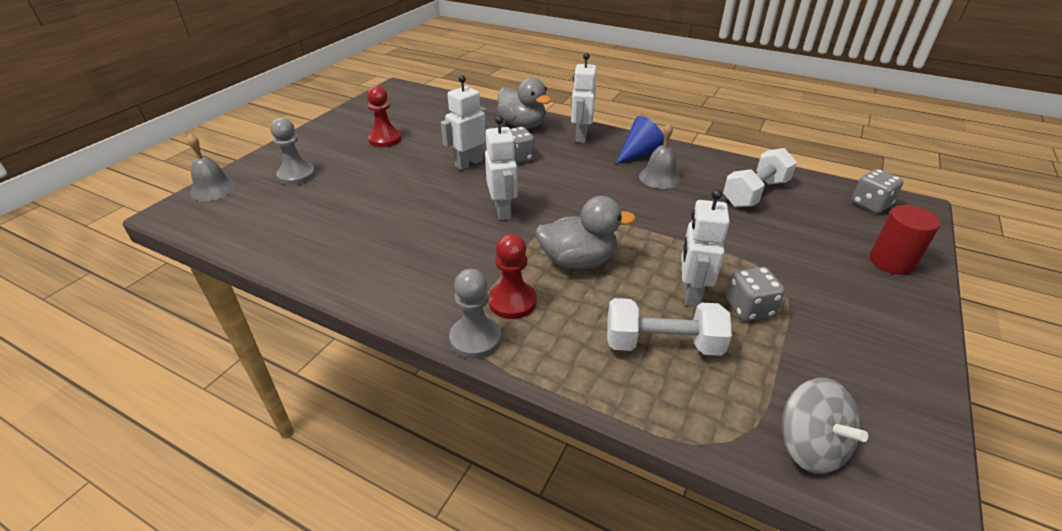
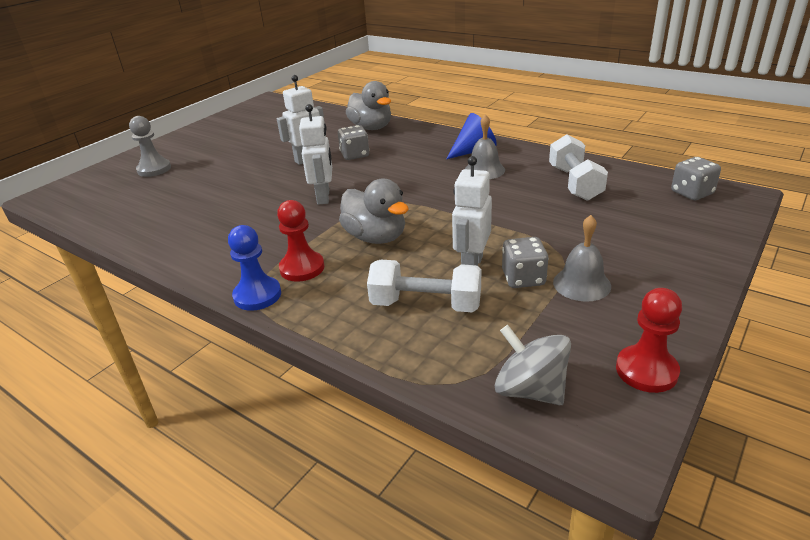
camera: 10 degrees right, 5 degrees down
(213, 189) = (81, 180): grey bell -> grey bell (581, 284)
(385, 139) = (241, 141): red pawn -> red pawn (646, 370)
(475, 339) = (257, 295): grey pawn -> blue pawn
(578, 261) = (376, 237): grey duck -> grey duck turned 45 degrees clockwise
(580, 136) = (422, 137): white robot -> none
(755, 193) = (574, 183): white dumbbell -> white dumbbell turned 60 degrees counterclockwise
(809, 446) = (530, 390): grey spinning top -> grey spinning top turned 150 degrees clockwise
(891, 262) = (689, 242): red cylinder -> none

